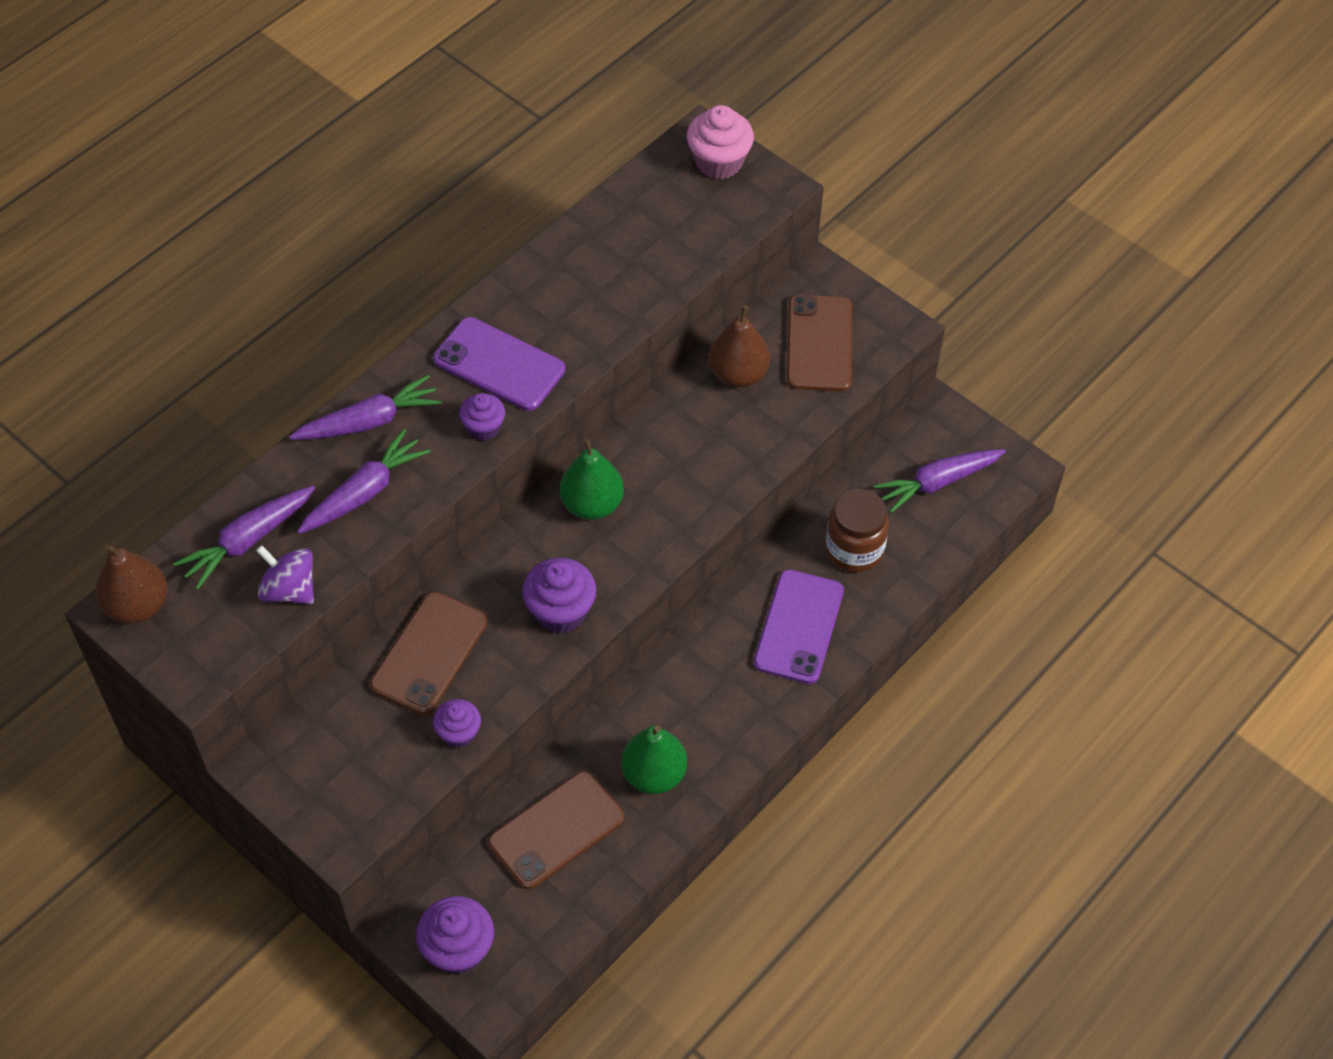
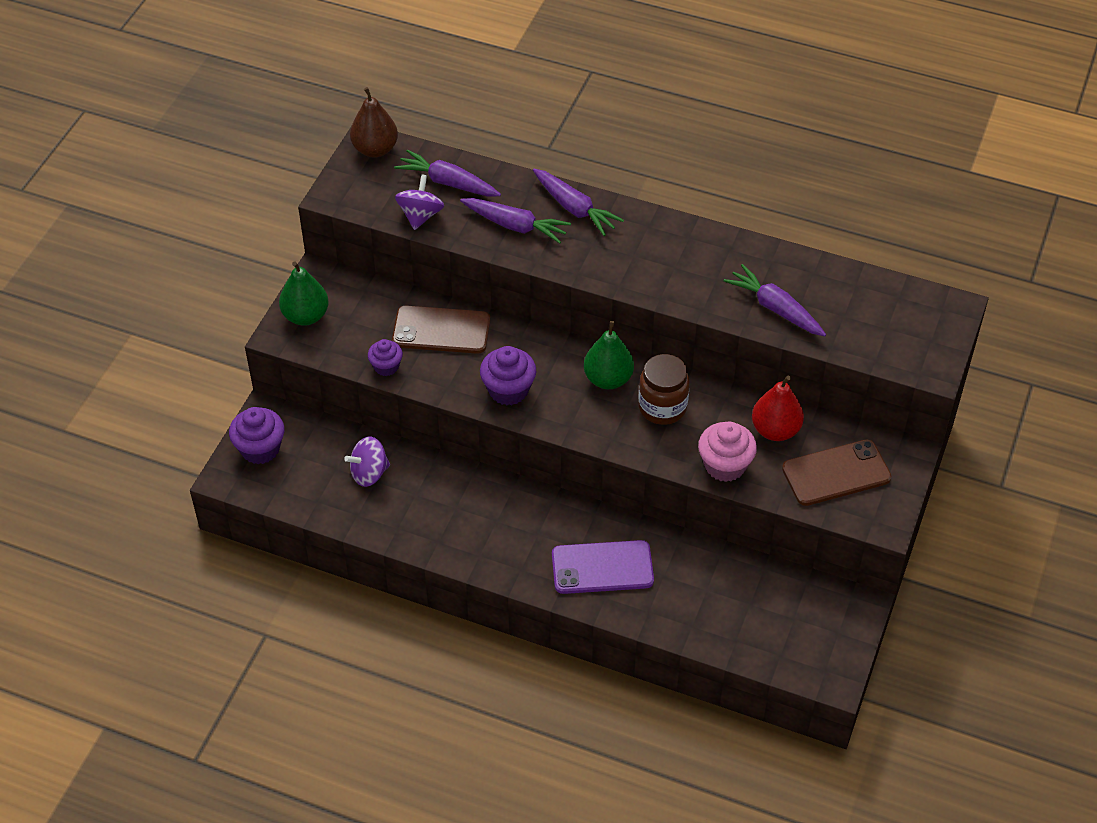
camera: 70 degrees right, 5 degrees down
(483, 427) = (601, 269): purple cupcake -> none
(499, 364) = (661, 259): purple phone -> none
(556, 830) = (369, 473): brown phone -> purple spinning top
(654, 774) = (436, 515): green pear -> green pear (305, 316)
(719, 162) = (934, 326): pink cupcake -> pink cupcake (725, 465)
(738, 374) = (775, 430): brown pear -> red pear
(854, 549) = (691, 584): brown jar -> brown jar (662, 407)
(938, 483) = (786, 624): purple carrot -> purple carrot (775, 308)

